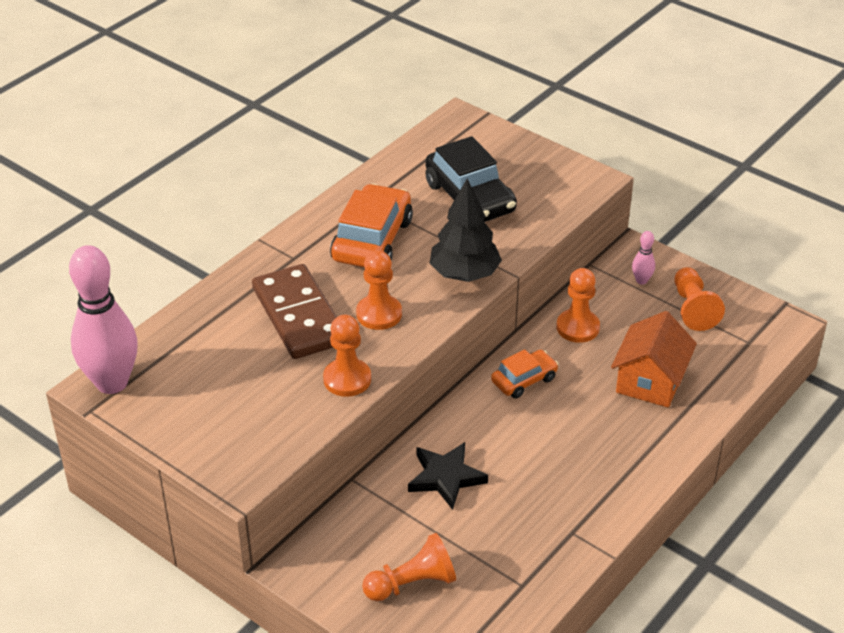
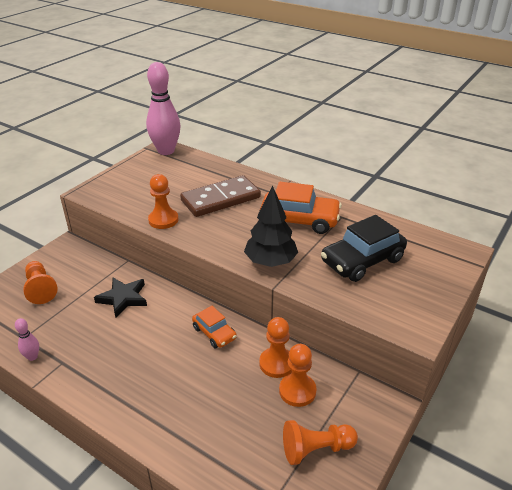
camera: 85 degrees right, 5 degrees down
(379, 314) = (224, 228): orange pawn -> orange pawn (297, 391)
(641, 280) = (347, 408): pink bowling pin -> pink bowling pin (32, 357)
(650, 381) = (216, 412): orange house -> none

